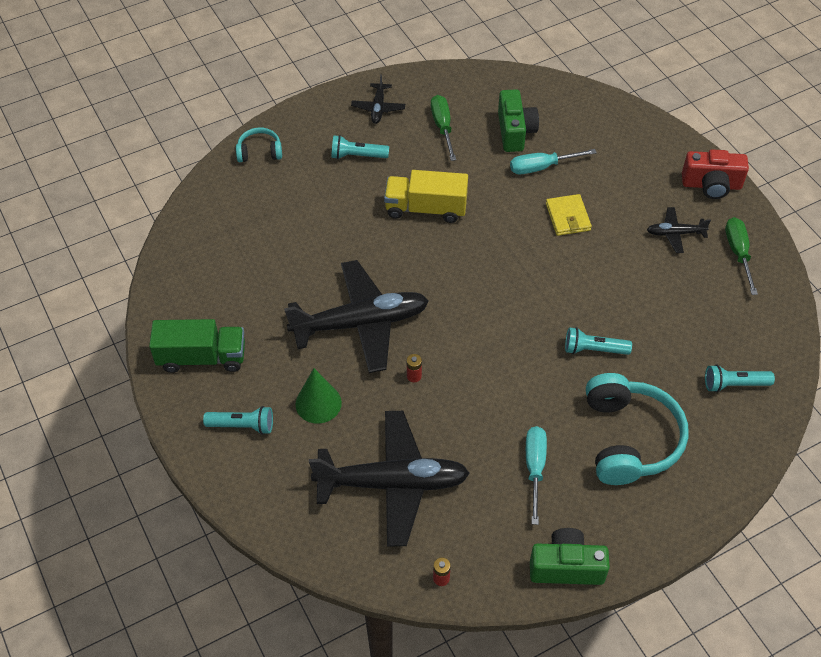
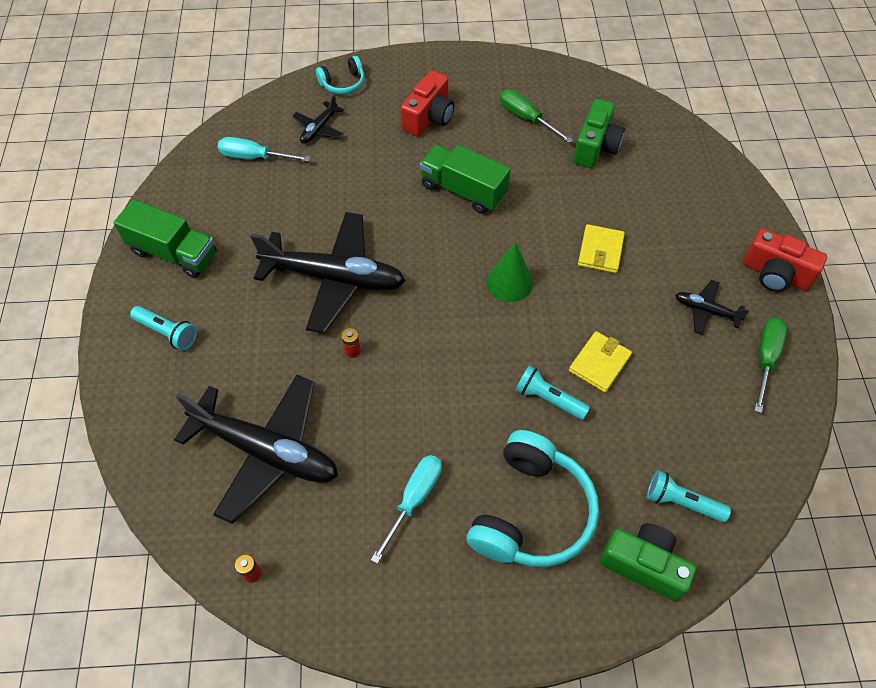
camera: 25 degrees right, 5 degrees up
(259, 152) = (343, 83): turquoise headphones -> turquoise headphones turned 135 degrees clockwise
(318, 403) = (248, 340): green cone -> green cone (509, 282)
(357, 156) = (429, 117): turquoise flashlight -> red camera
(378, 108) = (475, 80): black plane -> black plane (319, 129)
(426, 208) = (463, 190): yellow truck -> green truck
(442, 127) = (526, 118): green screwdriver -> green screwdriver turned 60 degrees counterclockwise
(541, 167) = (602, 191): turquoise screwdriver -> turquoise screwdriver (254, 157)
(566, 567) = (383, 623): green camera -> green camera (643, 565)
(617, 306) = (599, 363): none -> yellow wallet

